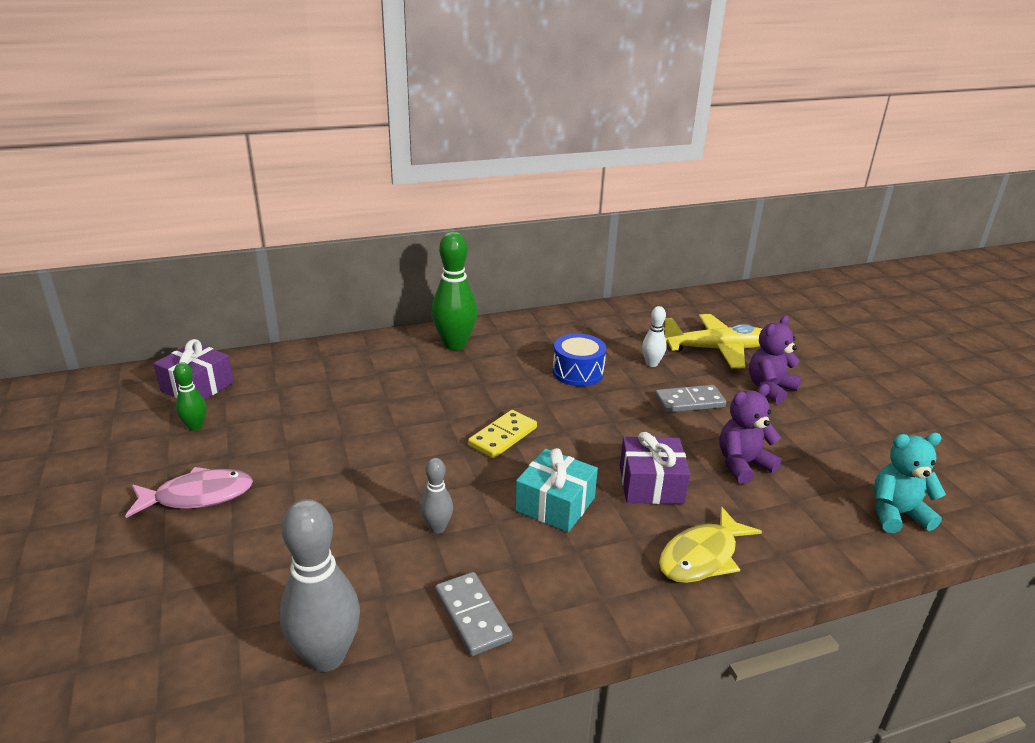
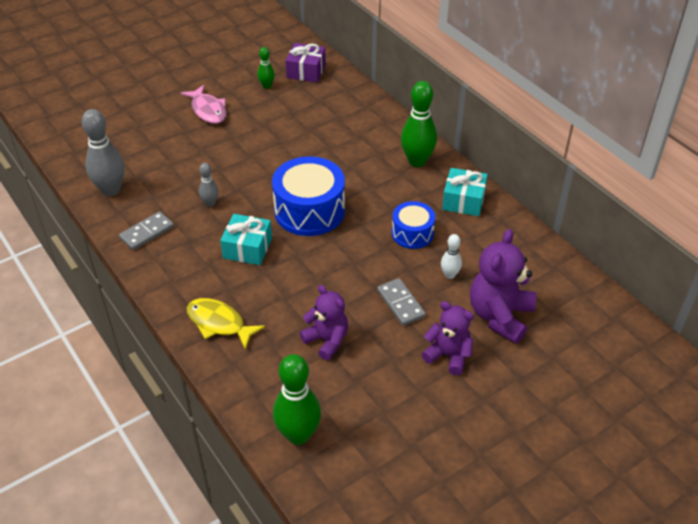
camera: 75 degrees right, 15 degrees up
(503, 437) = (309, 211): yellow domino -> blue drum
(538, 332) = (463, 201): none -> turquoise gift
(651, 484) = (284, 291): purple gift -> none
(717, 349) = (499, 316): yellow plane -> purple teddy bear
(897, 514) = (298, 435): turquoise teddy bear -> green bowling pin

